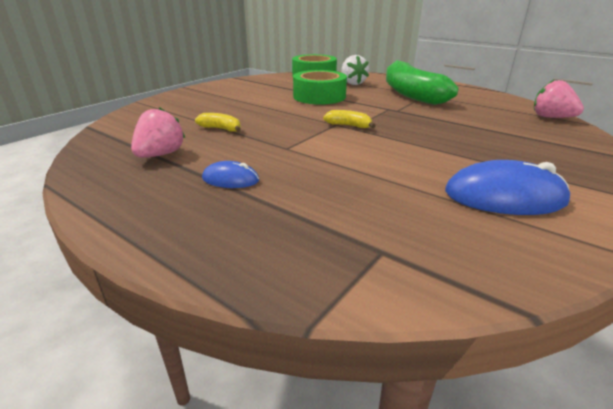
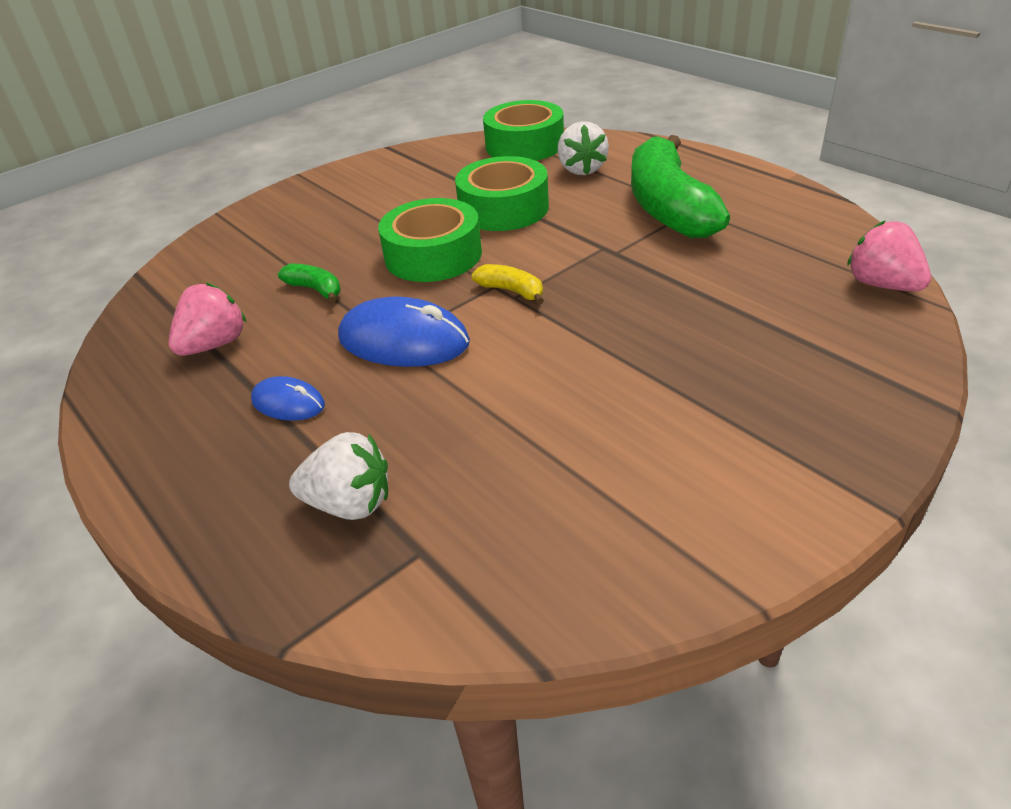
camera: 15 degrees right, 10 degrees up
(221, 129) = (315, 289): yellow banana -> green banana
(289, 114) = (433, 255): none -> green tape
(309, 228) = (349, 504): none -> white strawberry
(504, 196) = (651, 471): blue mouse -> blue mouse (403, 341)

